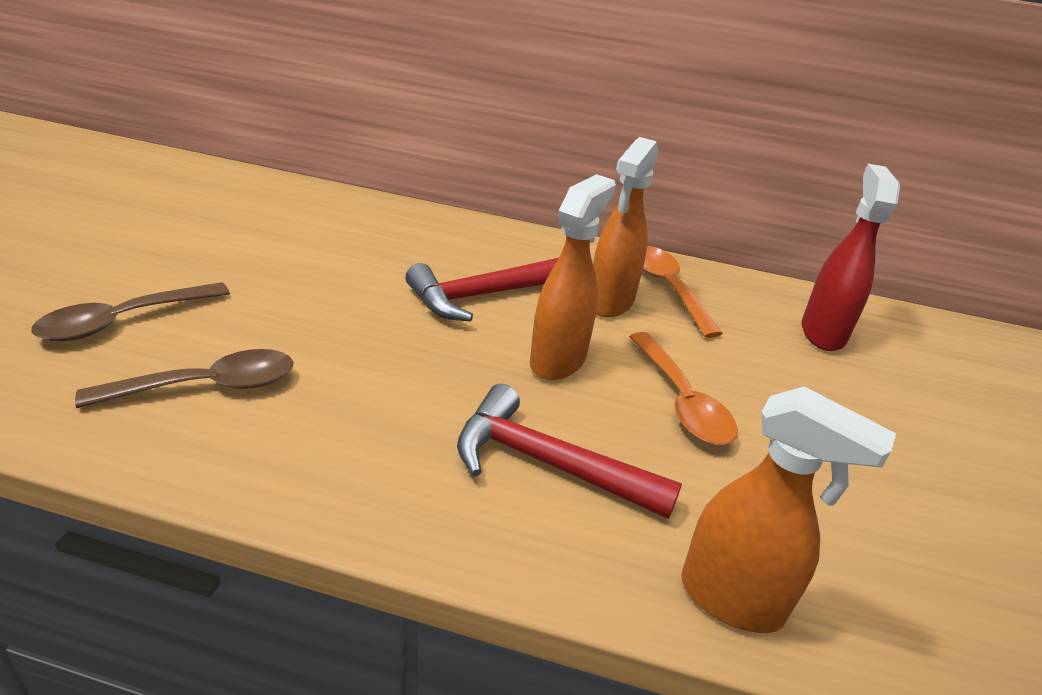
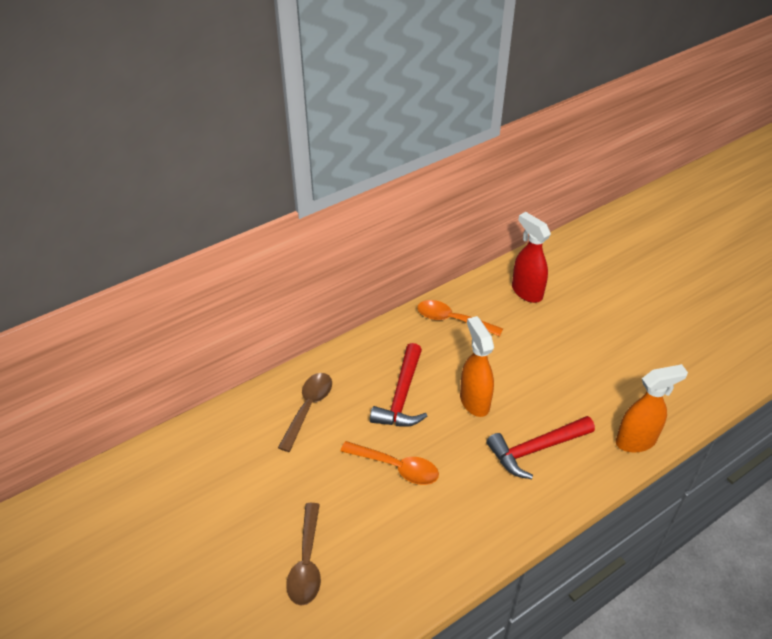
camera: 45 degrees left, 10 degrees up
(207, 386) = (394, 547): brown spoon -> brown spoon (308, 408)
(610, 302) = (446, 351): orange spray bottle -> none
(682, 401) = (532, 377): orange spoon -> orange spoon (396, 467)

